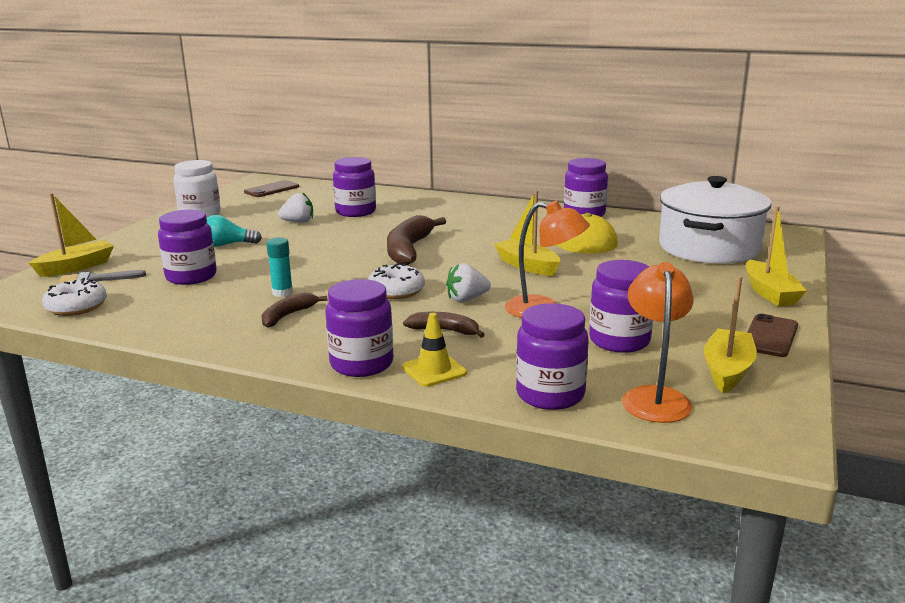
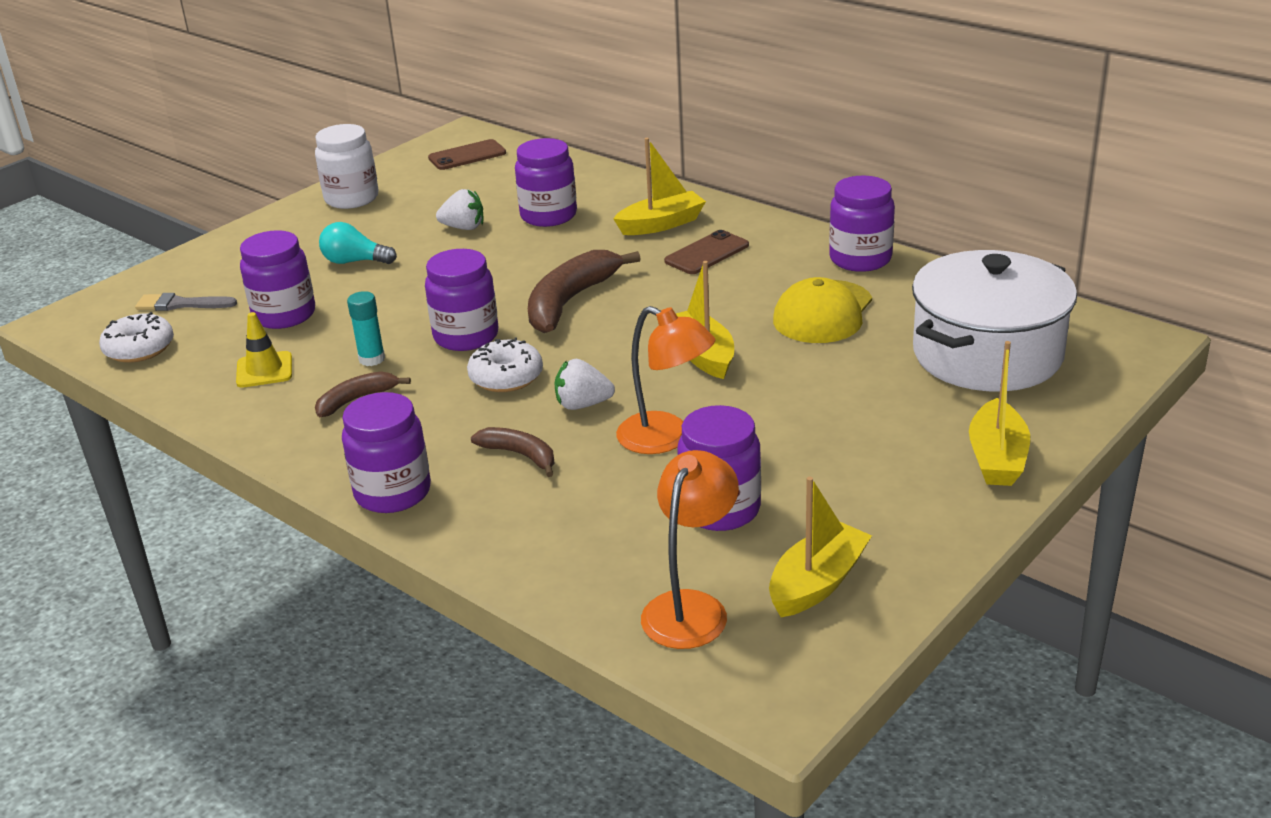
camera: 20 degrees right, 10 degrees up
(76, 267) = (168, 279): yellow boat -> yellow boat (661, 224)
(434, 370) = (466, 517): yellow traffic cone -> yellow traffic cone (264, 370)
(550, 394) = (572, 580): purple jar -> purple jar (466, 336)
(770, 336) = (925, 536): brown phone -> brown phone (707, 253)

